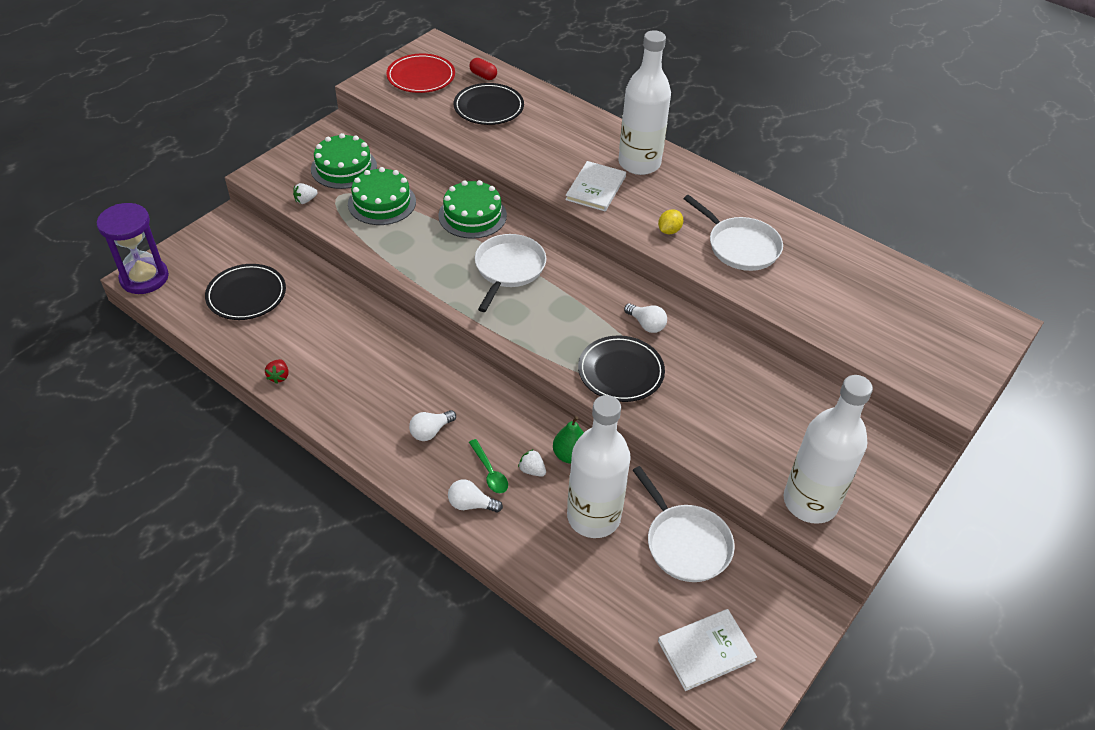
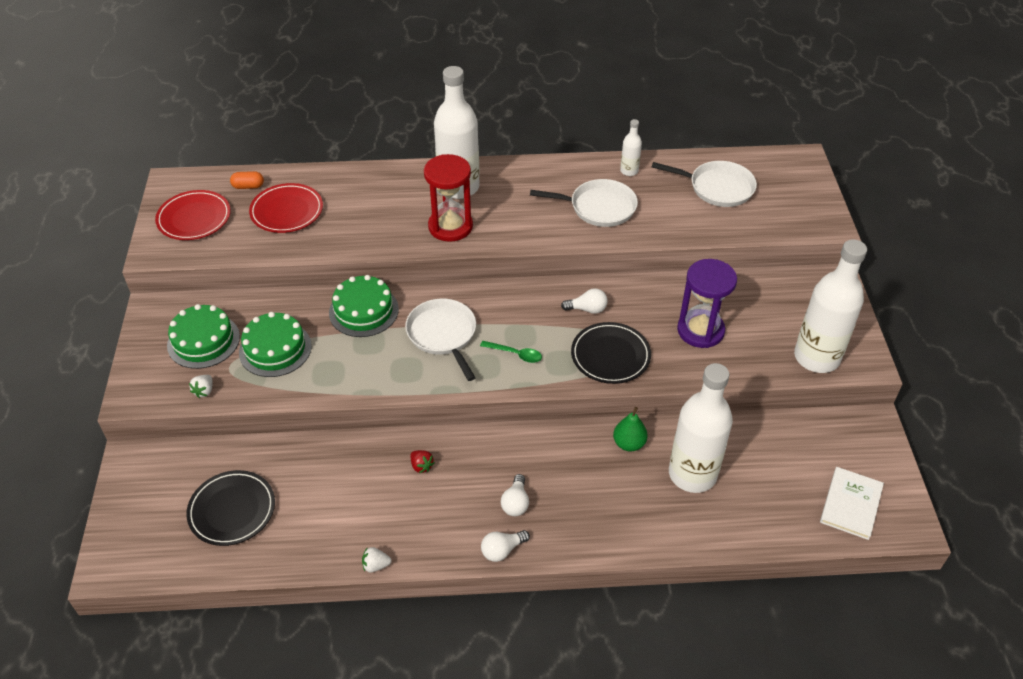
camera: 40 degrees left, 0 degrees up
(144, 278) = (113, 565): purple hourglass -> purple hourglass (700, 330)
(279, 376) = (346, 554): red strawberry -> red strawberry (421, 466)
(471, 504) = (606, 532): white light bulb -> white light bulb (502, 550)
(483, 76) = (248, 186): red capsule -> orange capsule
(488, 107) = (287, 211): black plate -> red plate
(490, 472) = (591, 499): green spoon -> green spoon (515, 354)
(532, 470) = (617, 474): white strawberry -> white strawberry (376, 565)
(596, 188) = (450, 226): white book -> red hourglass
(669, 231) = (540, 226): yellow lemon -> none
(685, 543) = (764, 445): white pan -> white pan (718, 188)
(806, 234) = (629, 171): none -> white bottle

